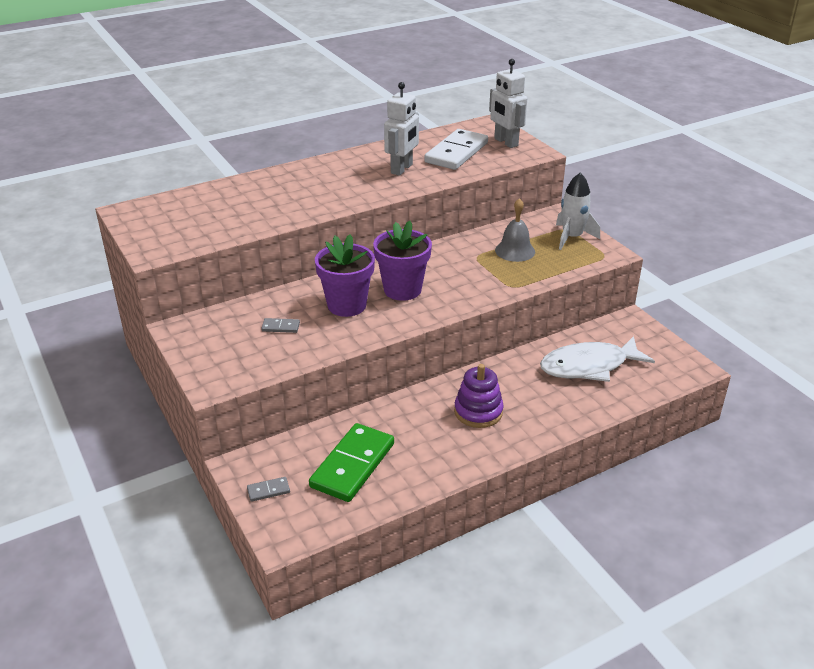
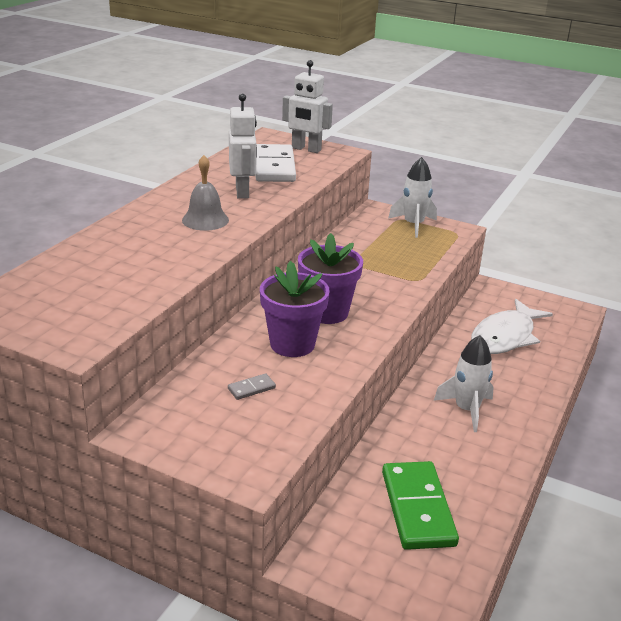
camera: 35 degrees left, 5 degrees down
(268, 490) = (367, 573): grey domino -> none
(478, 412) = (466, 410): purple stacking toy -> white rocket
(515, 251) = (382, 249): grey bell -> grey bell (205, 220)

